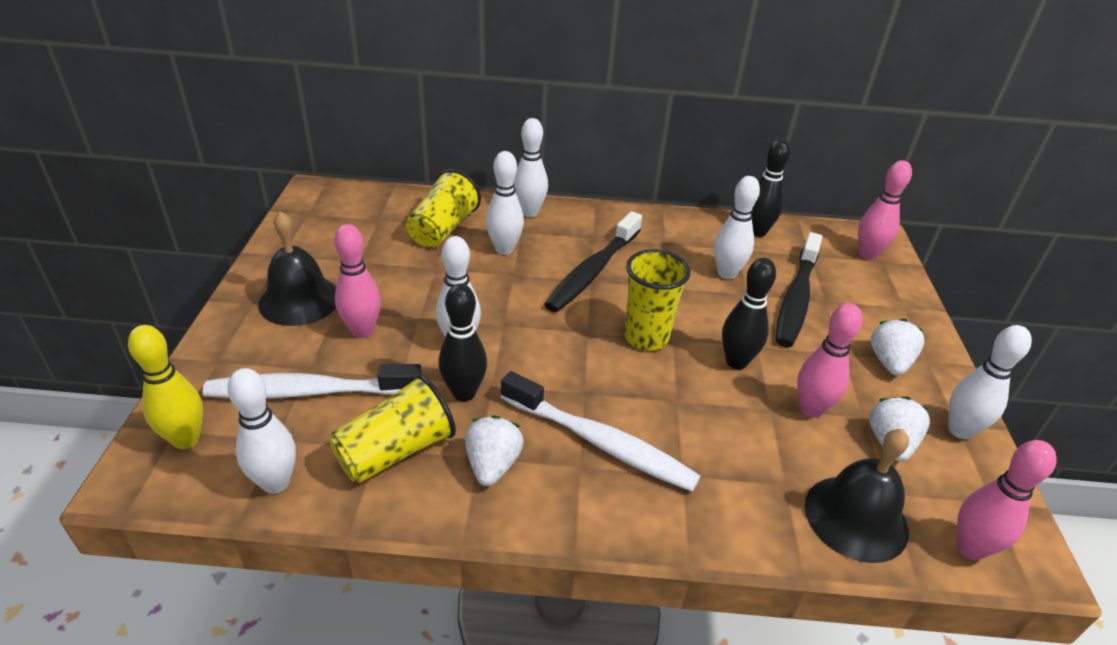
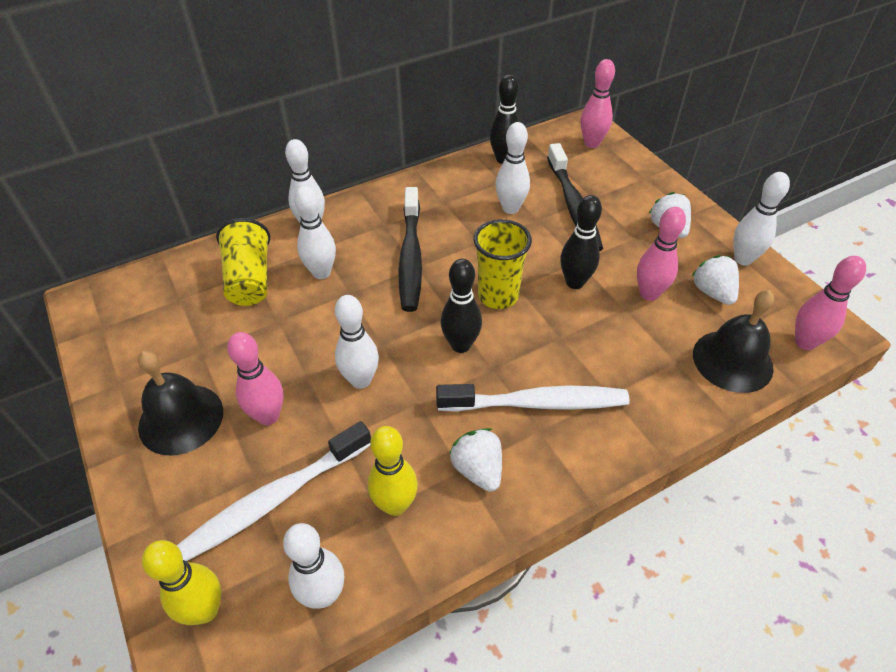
camera: 30 degrees left, 10 degrees up
(396, 451) = (395, 505): yellow cup -> yellow bowling pin
(464, 393) = (404, 423): black bowling pin -> black bowling pin (461, 345)

